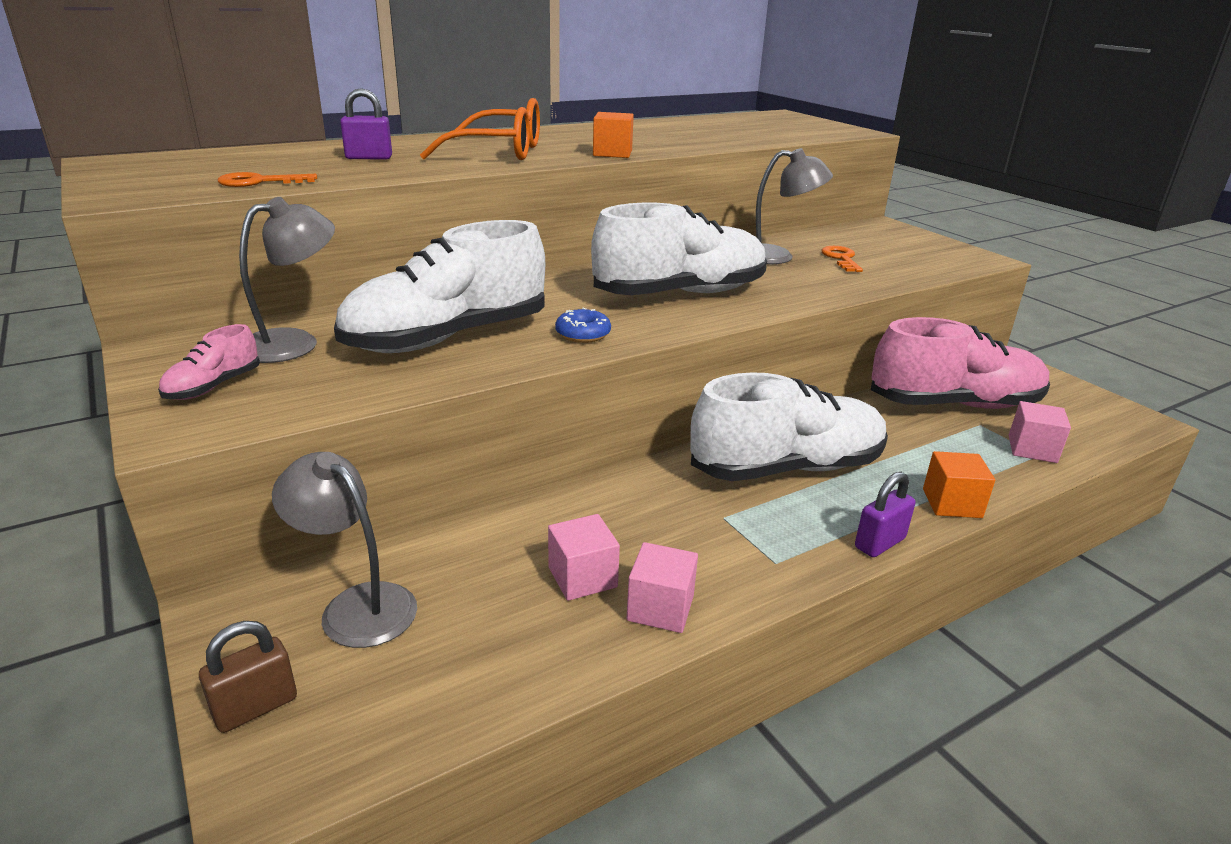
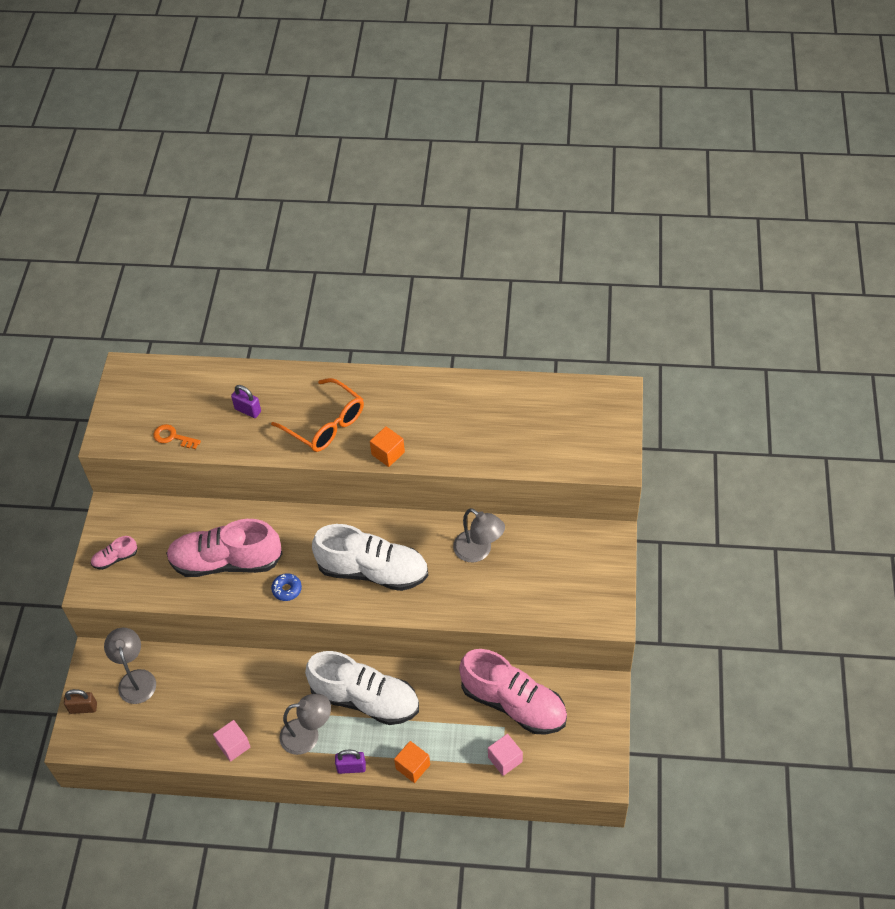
camera: 40 degrees right, 25 degrees up
(294, 342) = (163, 533): grey lamp -> grey lamp (308, 735)
(447, 338) = (226, 561): white shoe -> pink shoe
(582, 577) = (220, 713): pink cube -> none
(841, 258) = (516, 573): orange key -> none

